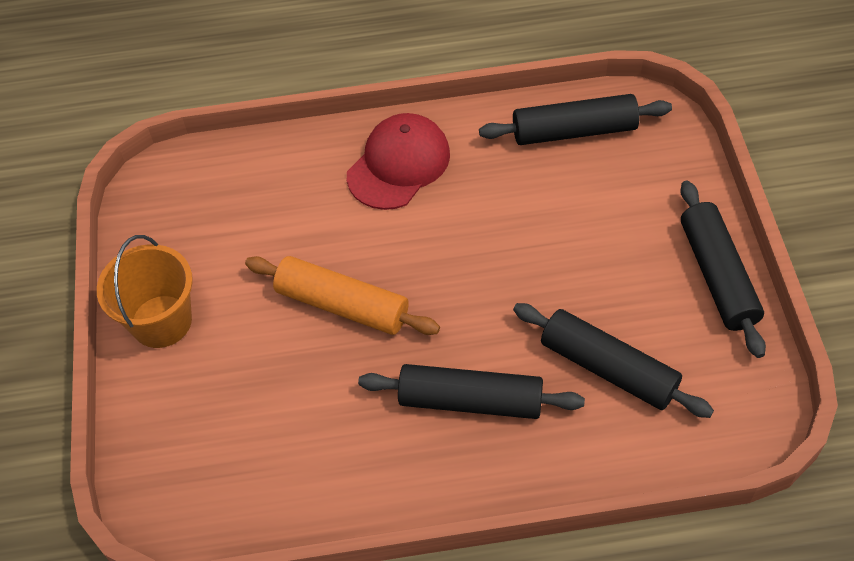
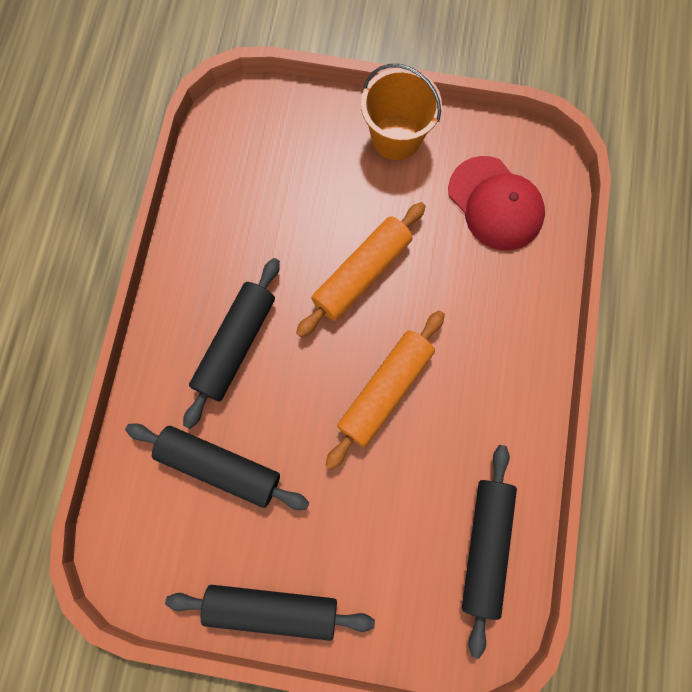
camera: 105 degrees right, 20 degrees up
(398, 164) = (496, 364): red cap -> red cap (495, 203)
(463, 247) = (385, 390): none -> orange rolling pin
(608, 368) = (220, 466): black rolling pin -> black rolling pin turned 60 degrees clockwise

